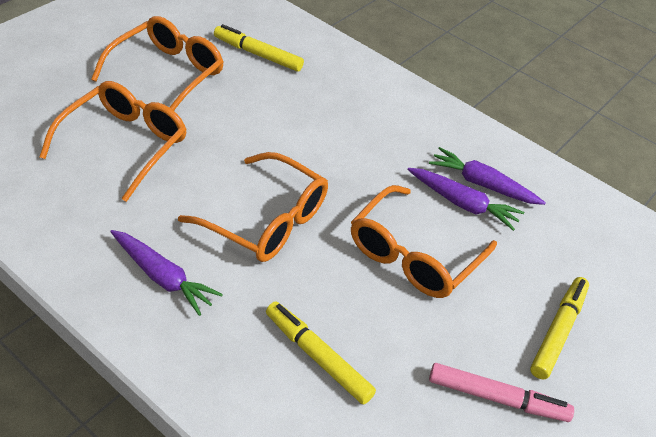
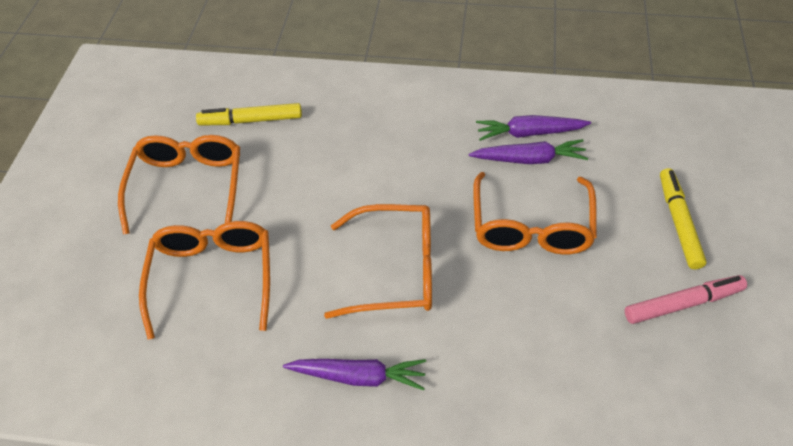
camera: 25 degrees left, 5 degrees up
(317, 357) = (536, 360): yellow marker -> none

